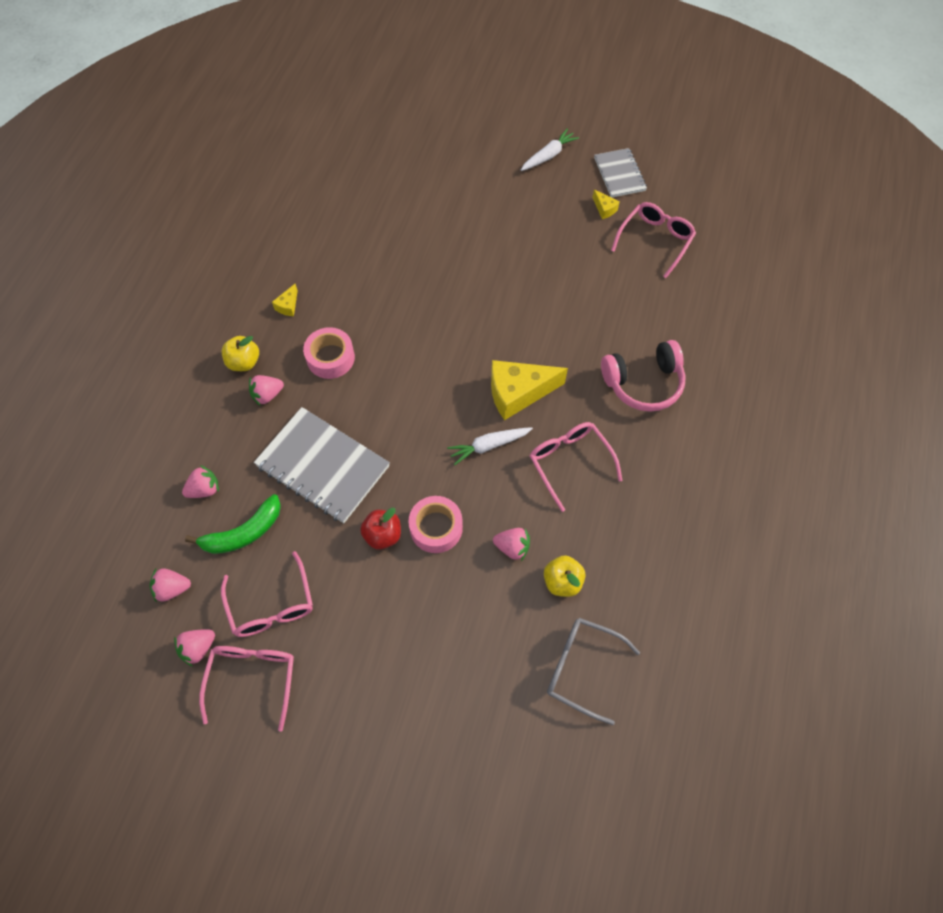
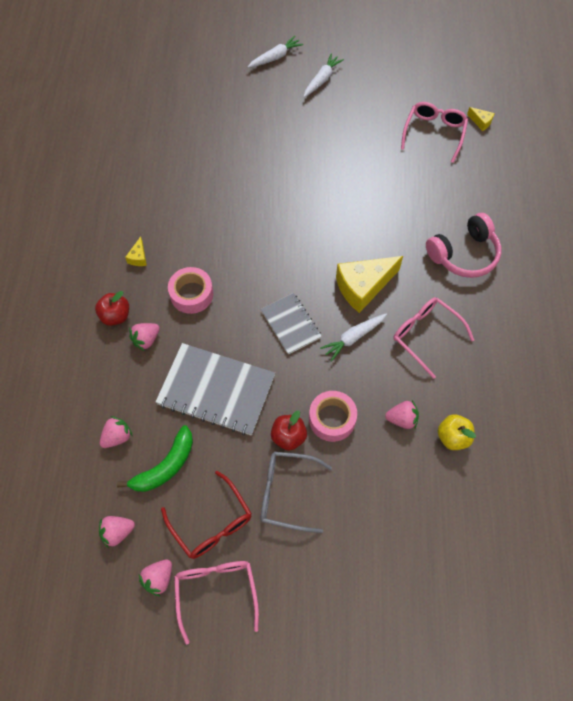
camera: 15 degrees left, 0 degrees up
(244, 362) = (115, 316): yellow apple -> red apple
(271, 605) = (211, 523): pink glasses -> red glasses
(505, 121) = (275, 57): none -> white carrot
(582, 668) = (493, 506): grey glasses -> grey glasses (287, 493)
(604, 209) = (383, 115): yellow cheese -> yellow cheese (481, 122)
(619, 174) = (386, 83): grey notebook -> grey notebook (291, 324)

